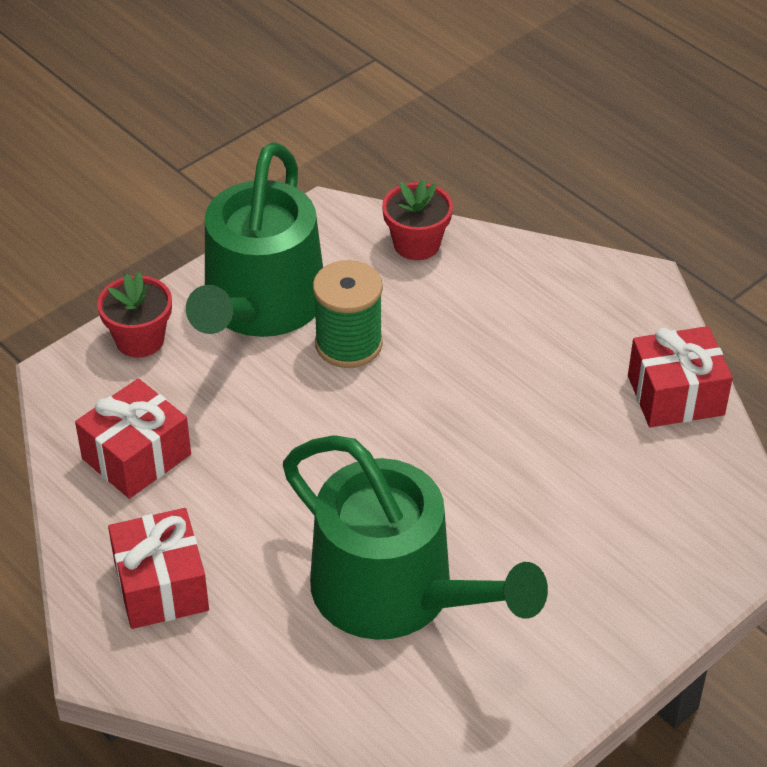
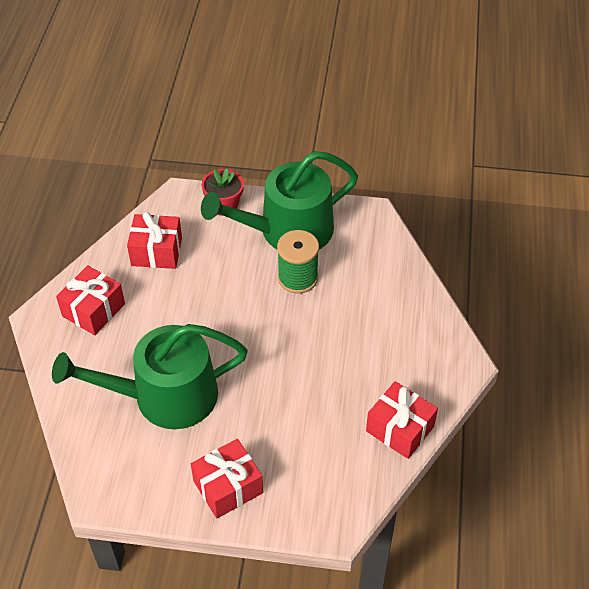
camera: 50 degrees right, 5 degrees up
(396, 593) = (165, 396): green watering can -> green watering can turned 75 degrees clockwise
(416, 244) = (390, 259): red flower pot -> none
(605, 611) = (228, 487): none -> red gift

